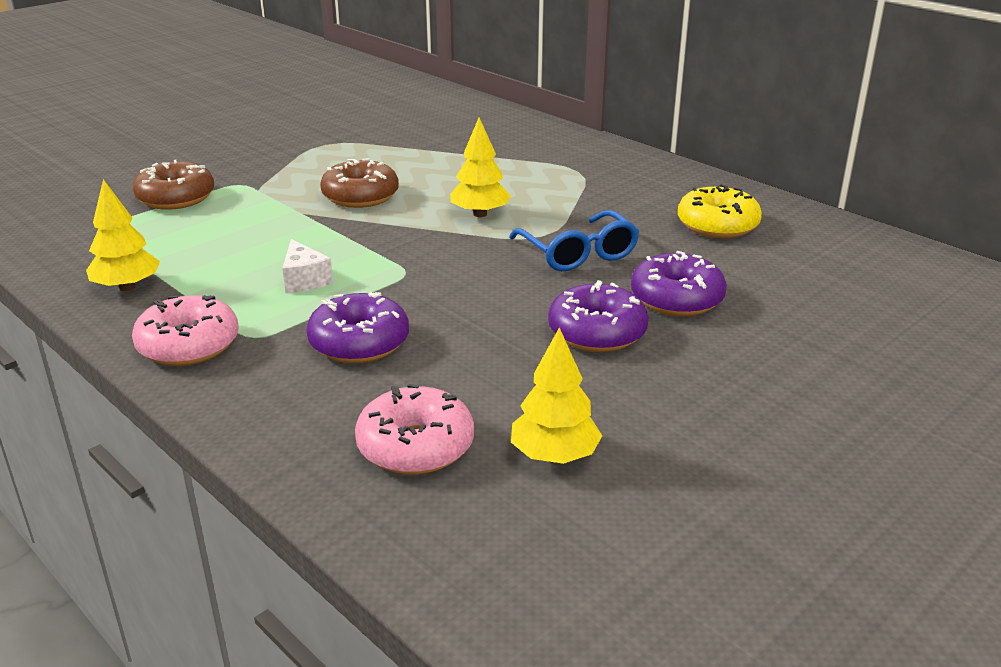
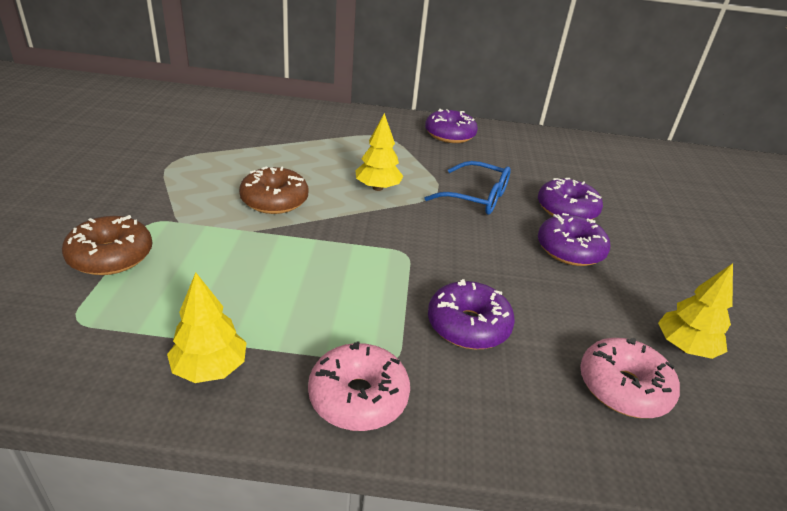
camera: 45 degrees left, 5 degrees up
(304, 280) = (348, 290): white cheese -> none
(669, 188) = (449, 135): none -> purple donut
(717, 225) = (509, 153): yellow donut -> none

